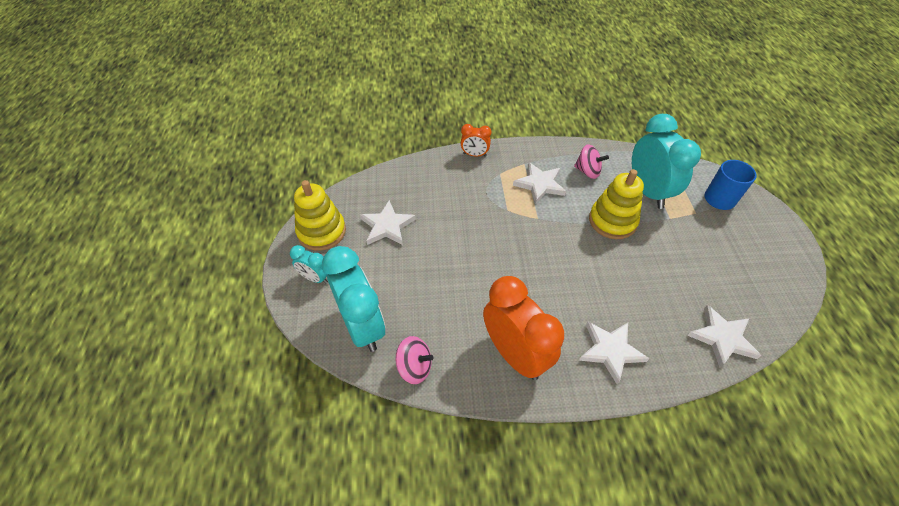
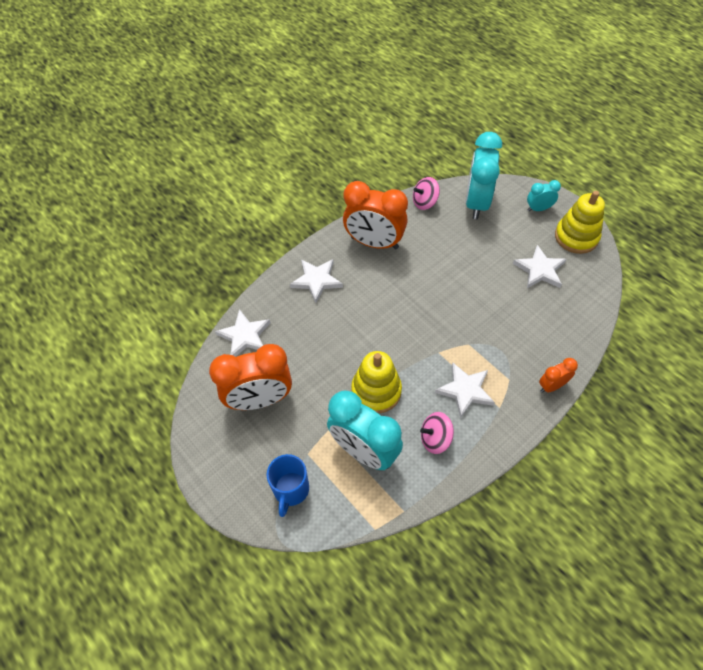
camera: 145 degrees right, 5 degrees up
(363, 326) = (476, 203): turquoise clock -> turquoise clock turned 75 degrees clockwise
(725, 270) = (260, 400): none -> orange clock

